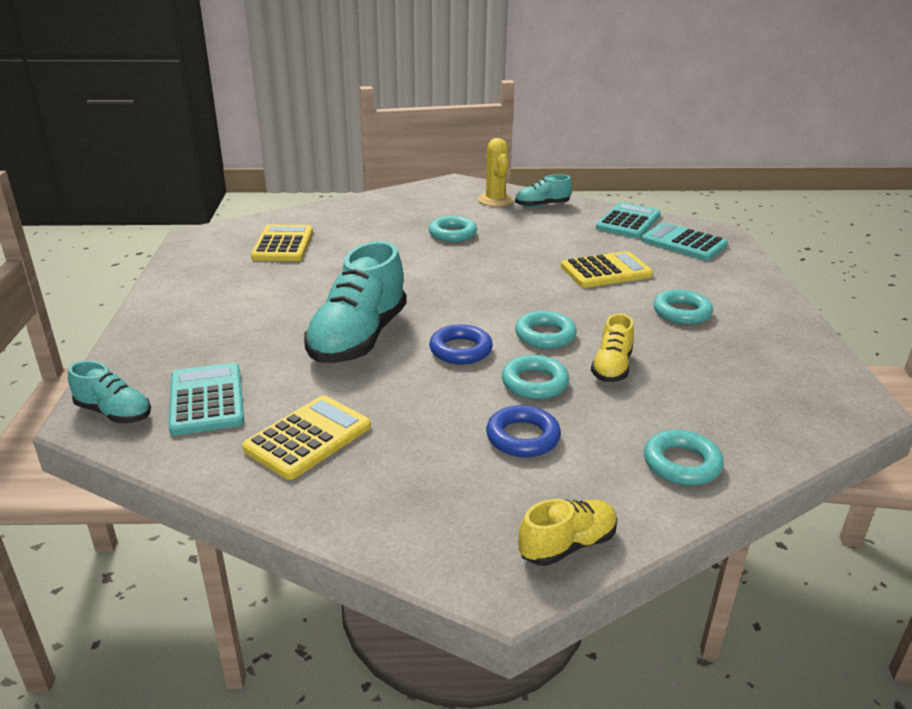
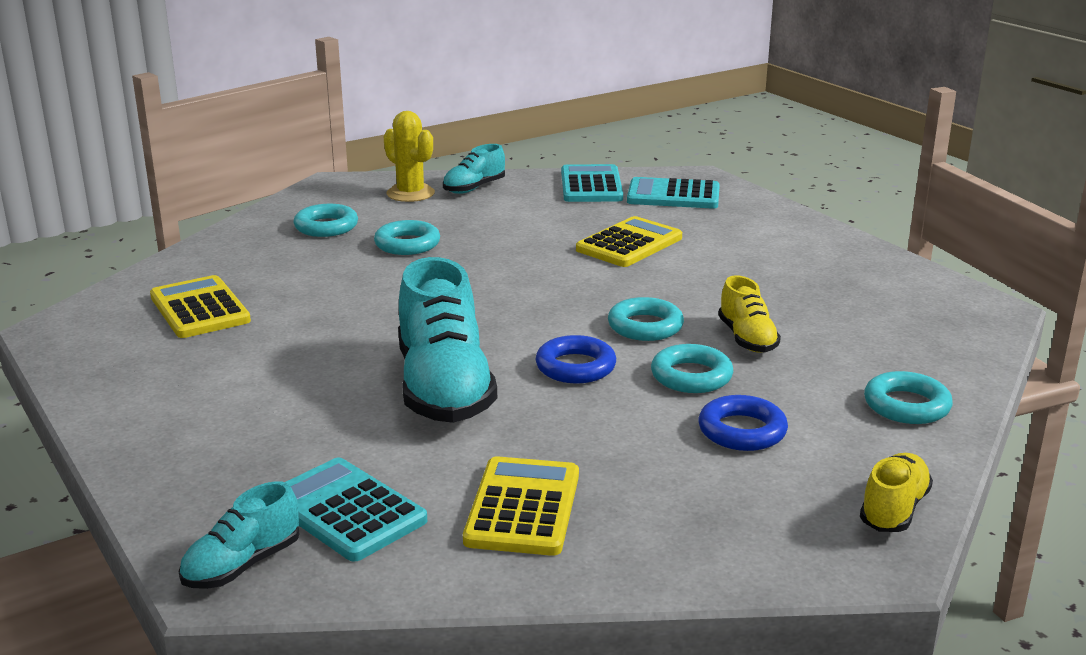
camera: 30 degrees left, 5 degrees down
(114, 413) = (242, 565): turquoise shoe -> turquoise shoe turned 135 degrees clockwise
(682, 312) = (750, 266): turquoise ring -> turquoise ring (326, 227)

